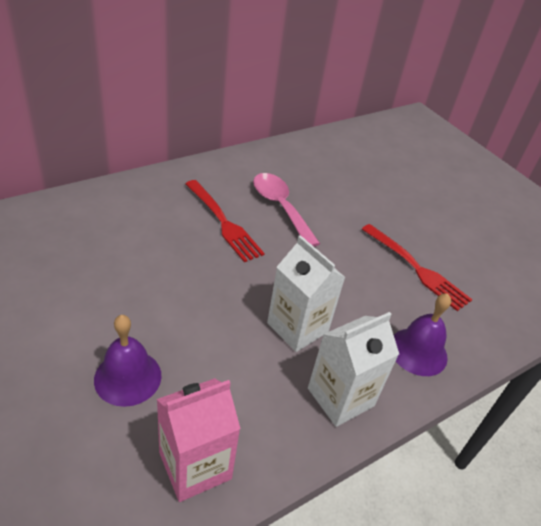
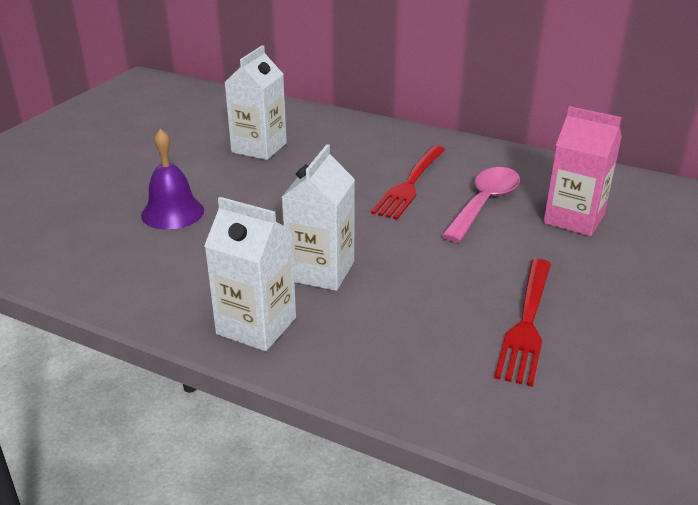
camera: 65 degrees right, 10 degrees down
(72, 267) = (259, 148): none -> white carton
(195, 465) = (113, 273): pink carton -> pink carton (574, 219)
(418, 351) = (381, 362): purple bell -> none

